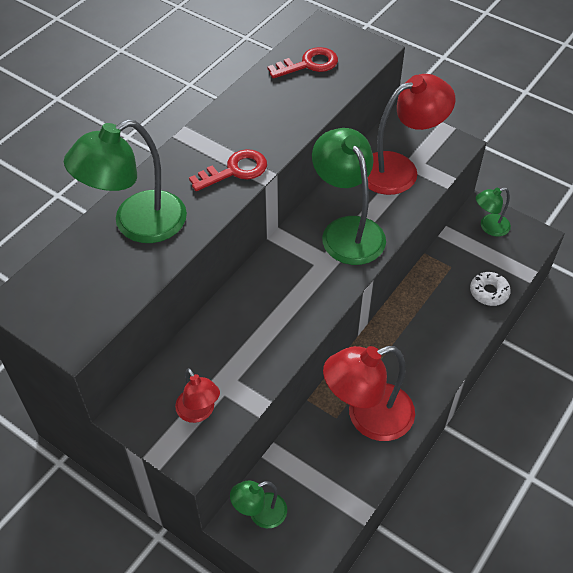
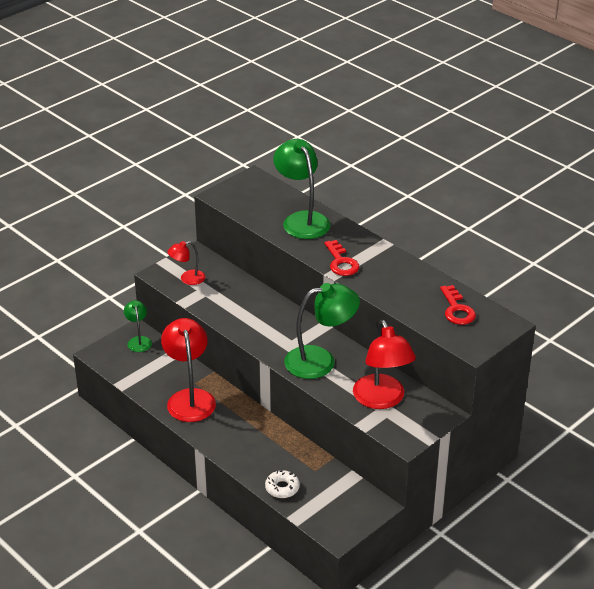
camera: 100 degrees right, 15 degrees down
(489, 227) = (355, 505): green lamp -> none

